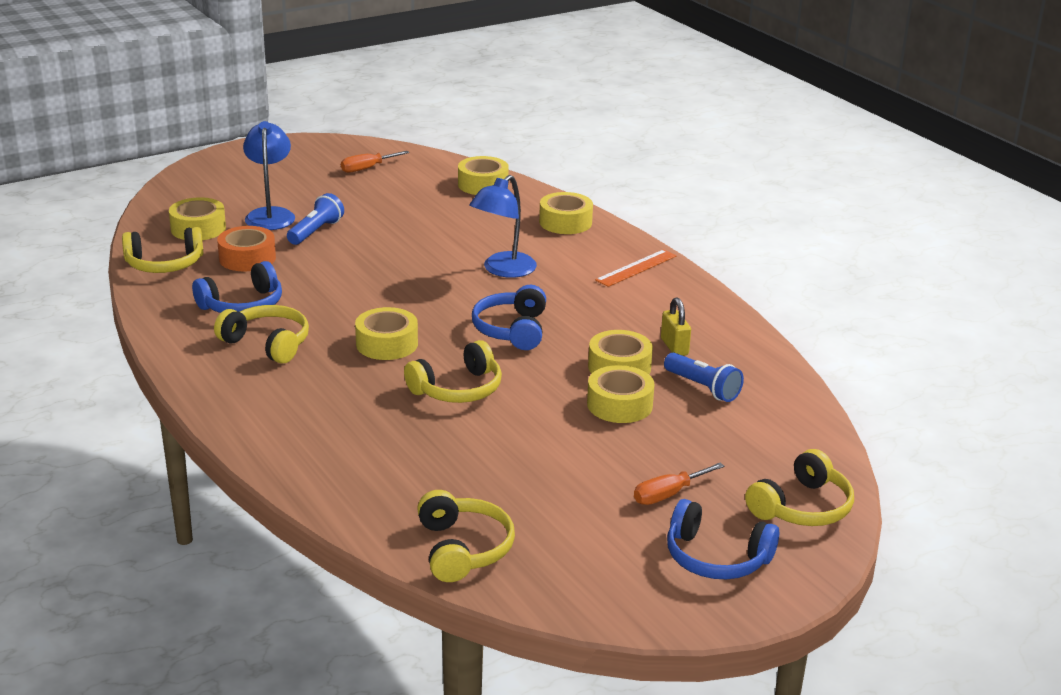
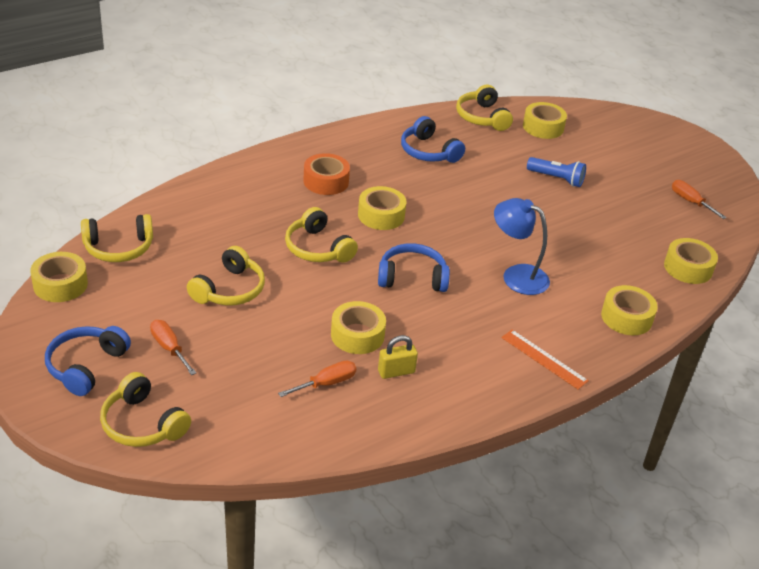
camera: 85 degrees right, 10 degrees up
(247, 258) = (501, 150): orange tape -> orange tape (326, 181)
(268, 343) = (375, 164): yellow headphones -> yellow headphones (229, 290)
(270, 215) = (579, 157): blue lamp -> none
(619, 405) = (298, 331): yellow tape -> yellow tape (60, 284)
(703, 388) = (326, 383): blue flashlight -> orange screwdriver

